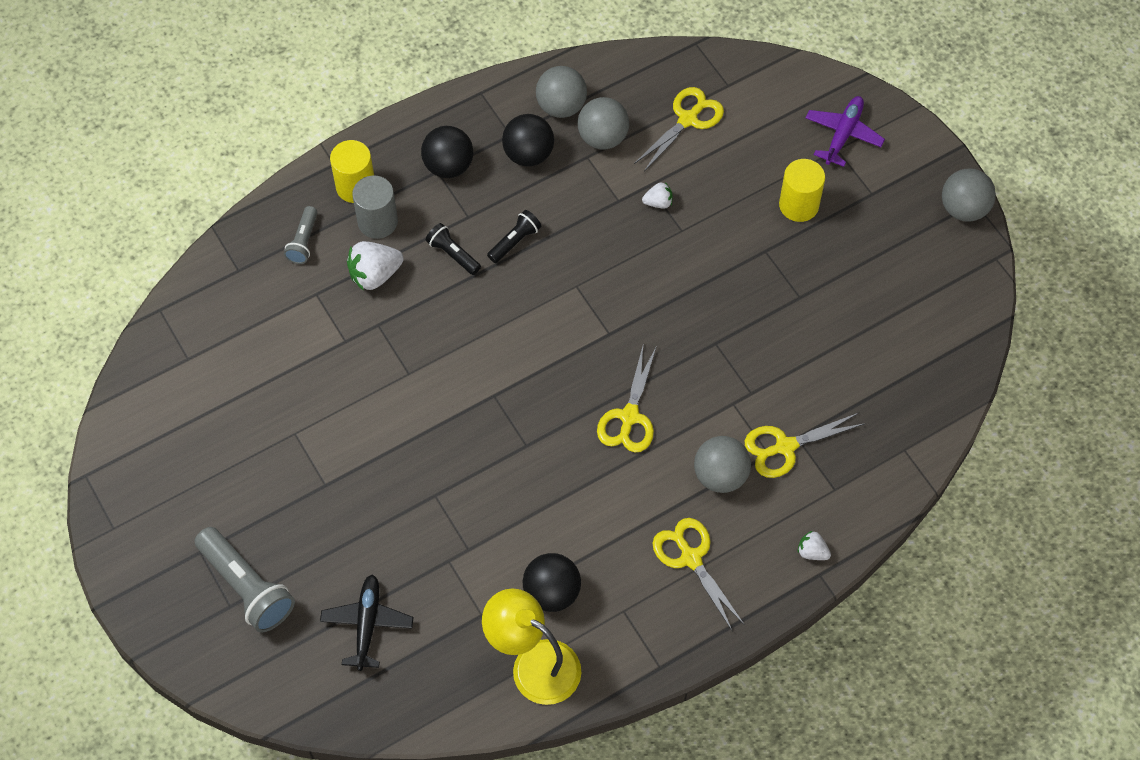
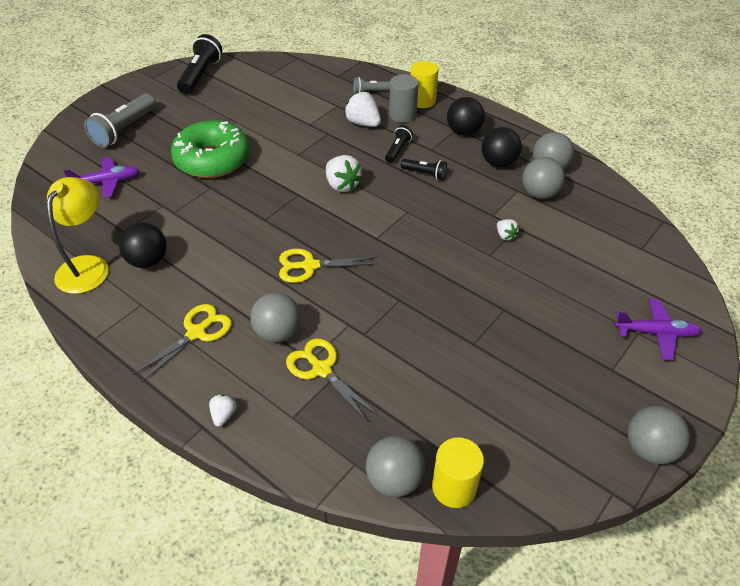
camera: 70 degrees right, 15 degrees down
(143, 456) = (200, 75): none -> black flashlight
(367, 624) = (107, 182): black plane -> purple plane
(374, 481) = (212, 159): none -> green donut
(497, 340) = (342, 185): none -> white strawberry
(687, 119) = (591, 233): yellow scissors -> none
(798, 205) = (563, 320): yellow cylinder -> yellow cylinder (454, 487)
(931, 422) = (394, 480): none -> grey ball

